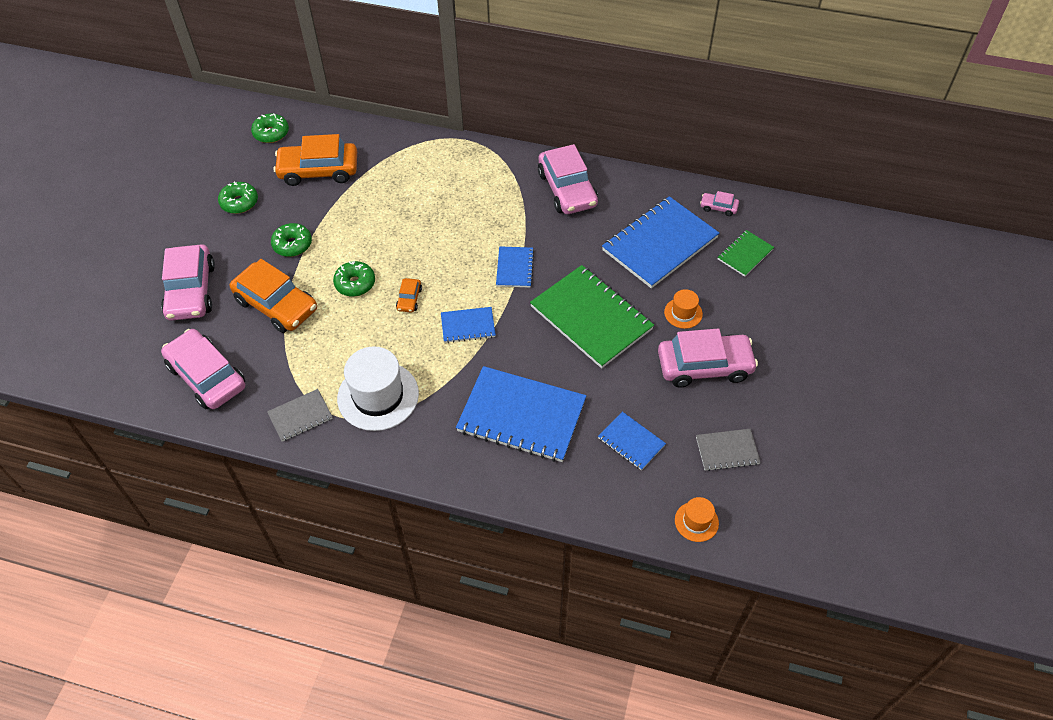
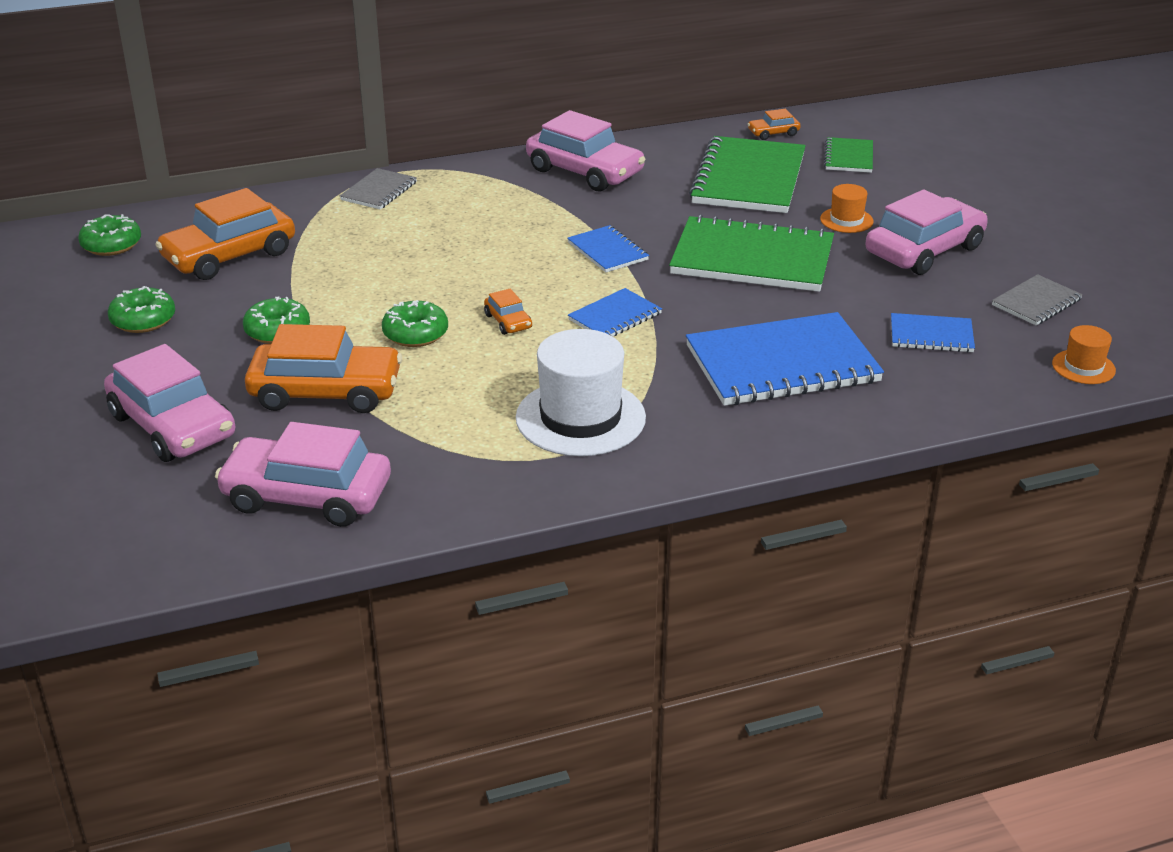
camera: 35 degrees left, 20 degrees down
(300, 416) = (498, 477): grey notebook -> grey notebook (379, 191)
(660, 244) = (749, 179): blue notebook -> green notebook
(718, 207) = (773, 133): pink car -> orange car

